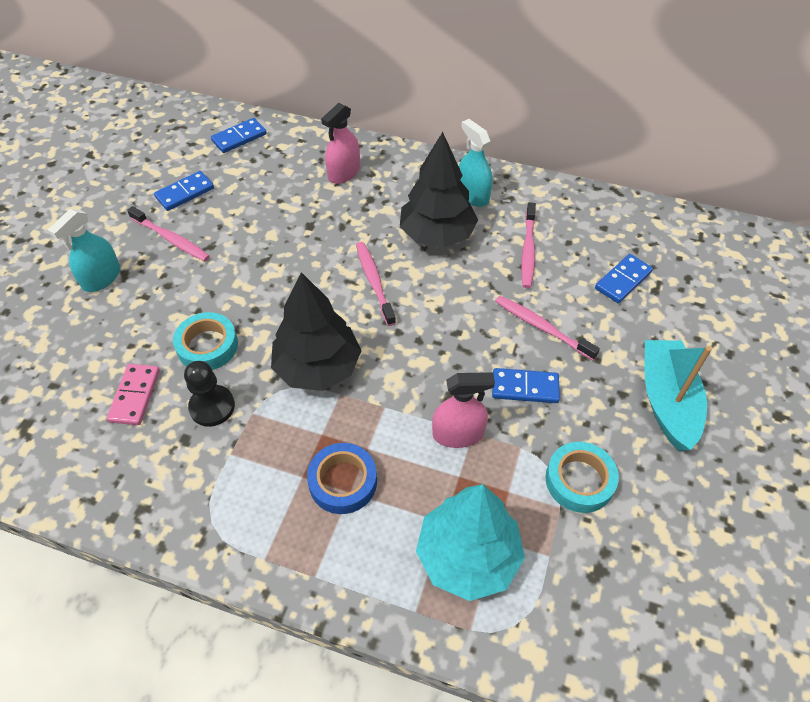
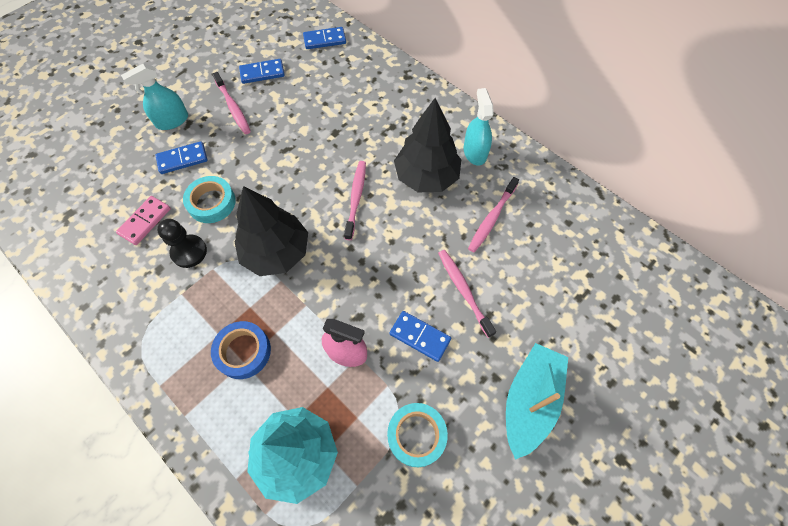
camera: 25 degrees right, 10 degrees up
(344, 173) = (385, 97): pink spray bottle -> none
(623, 280) = (556, 277): blue domino -> blue domino (182, 159)

